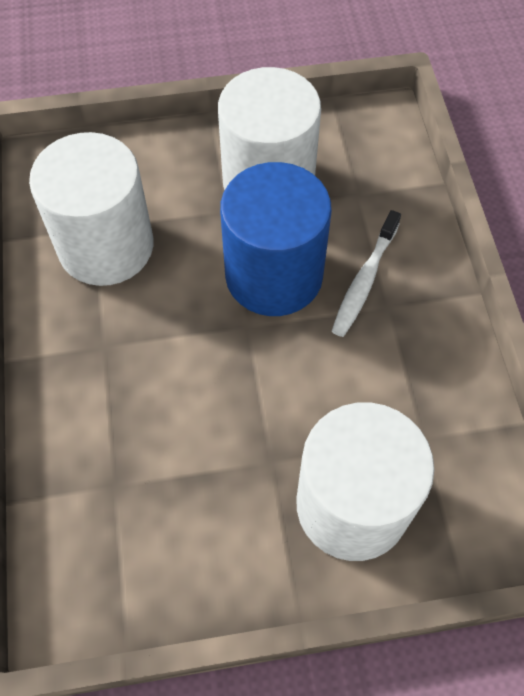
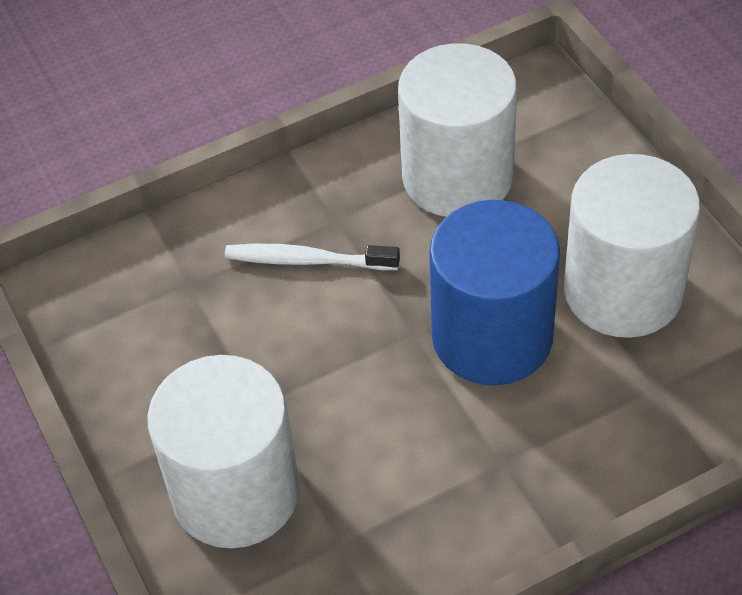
camera: 75 degrees right, 10 degrees down
(364, 280) = (528, 428): white toothbrush -> white toothbrush (307, 260)

